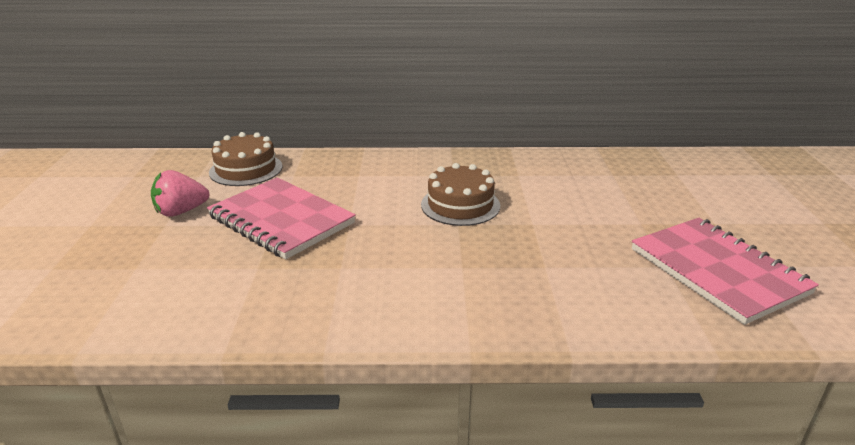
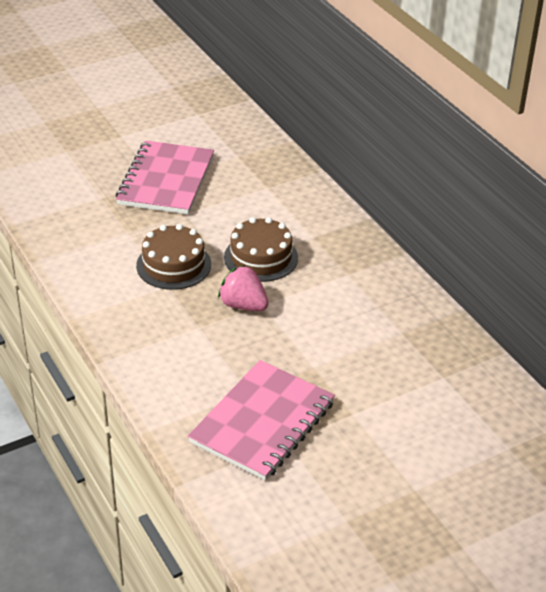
camera: 60 degrees right, 10 degrees up
(181, 212) = (142, 133): pink strawberry -> pink strawberry (243, 305)
(246, 169) = (227, 130): brown cake -> brown cake (173, 265)

